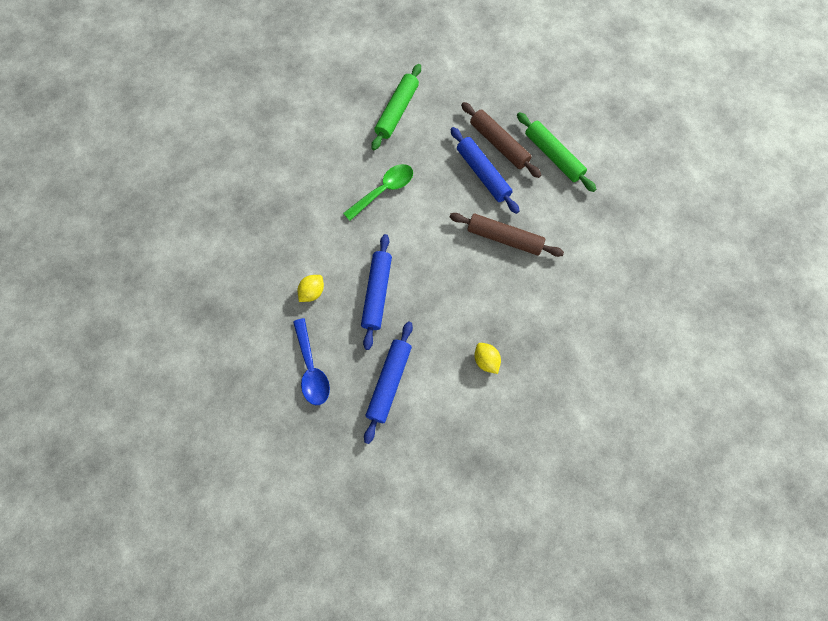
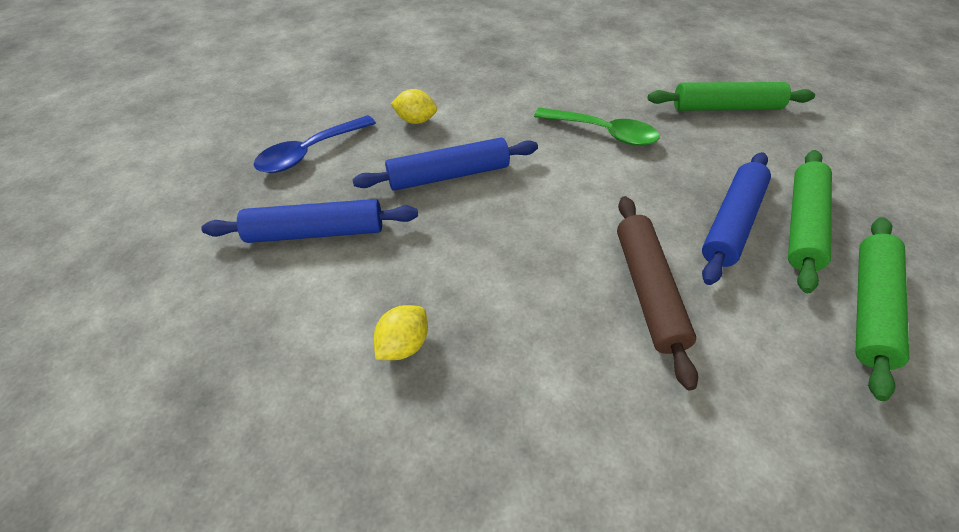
camera: 65 degrees right, 20 degrees down
(499, 144) = (802, 225): brown rolling pin -> green rolling pin

